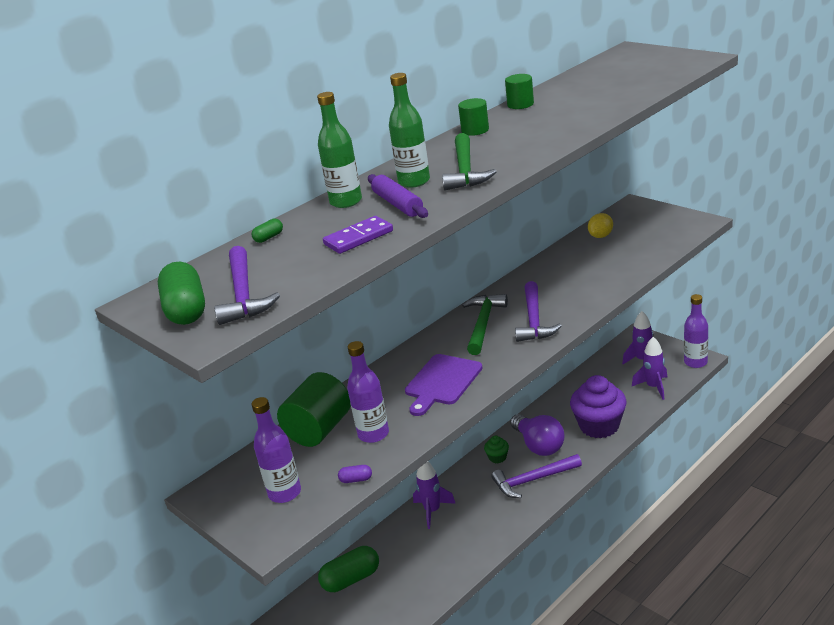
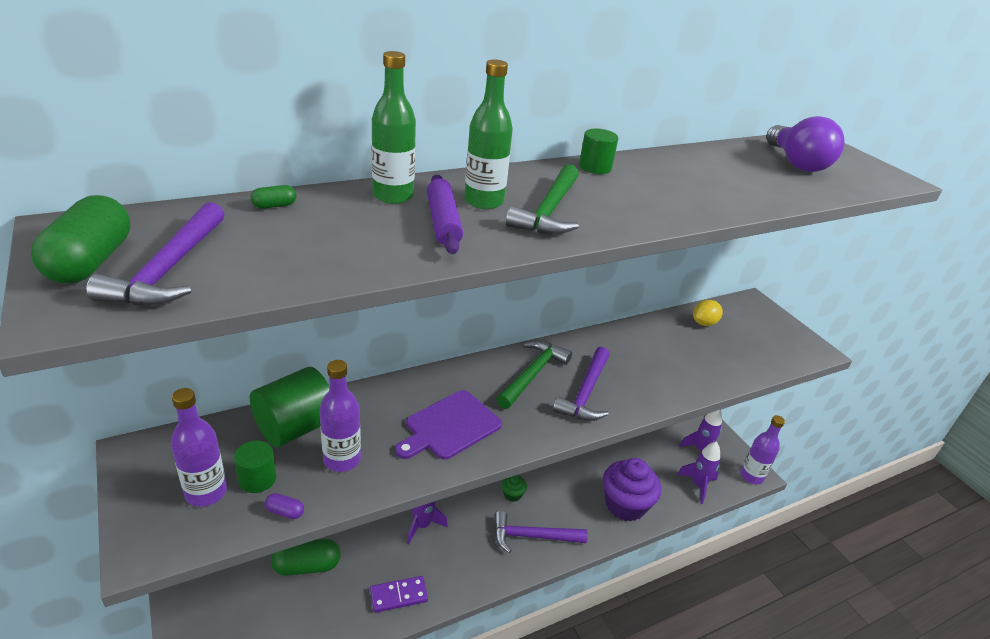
camera: 10 degrees right, 5 degrees up
(358, 238) = (363, 248): purple domino -> purple domino (398, 596)
(520, 104) = (663, 157): green cylinder -> green cylinder (257, 479)
(538, 445) = (557, 499): purple light bulb -> purple light bulb (796, 163)

